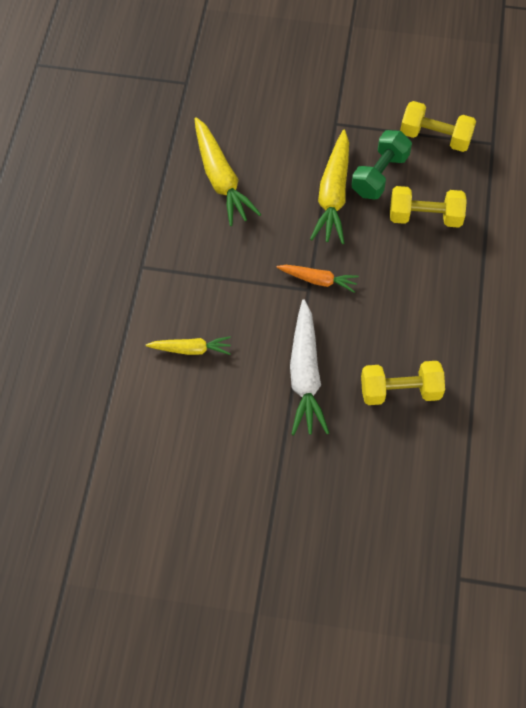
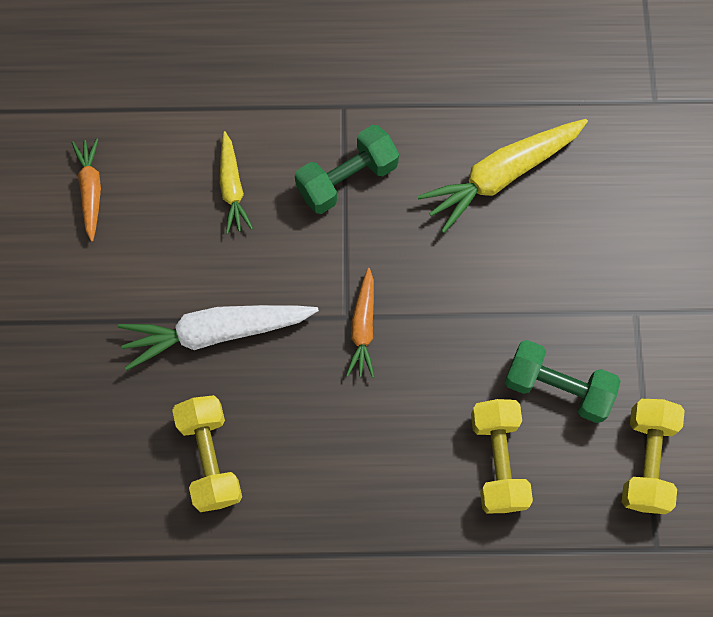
camera: 80 degrees right, 10 degrees up
(170, 450) = (91, 191): none -> orange carrot
(201, 273) = (347, 179): none -> green dumbbell
(333, 195) = (508, 327): yellow carrot -> none

